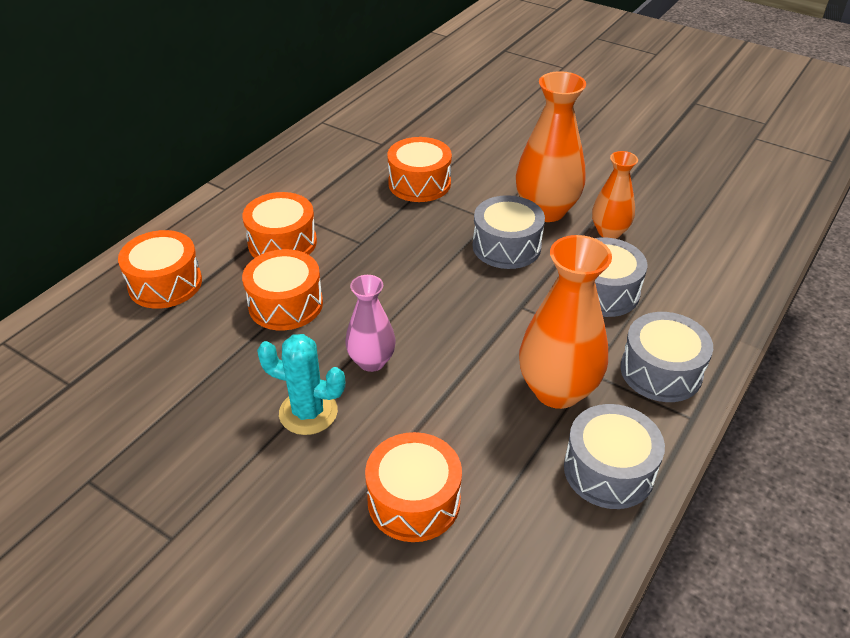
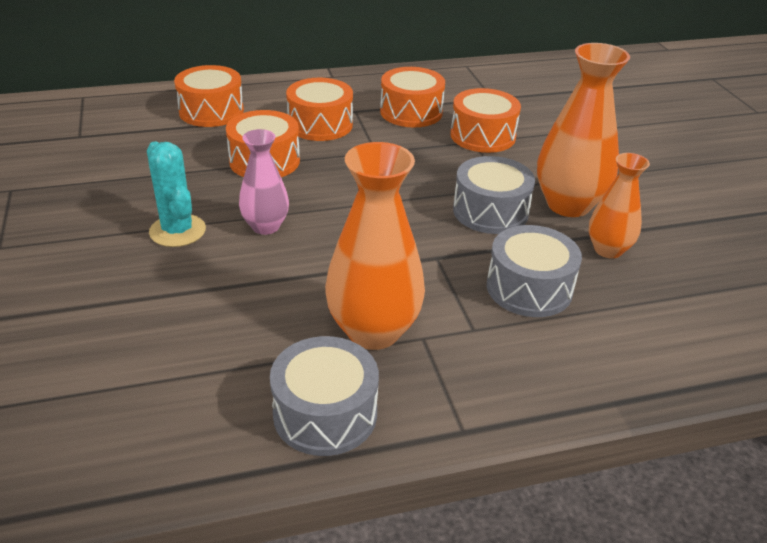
camera: 40 degrees right, 5 degrees down
(414, 501) = (156, 327): orange drum -> orange drum (411, 112)
(661, 371) = (490, 377): grey drum -> none

